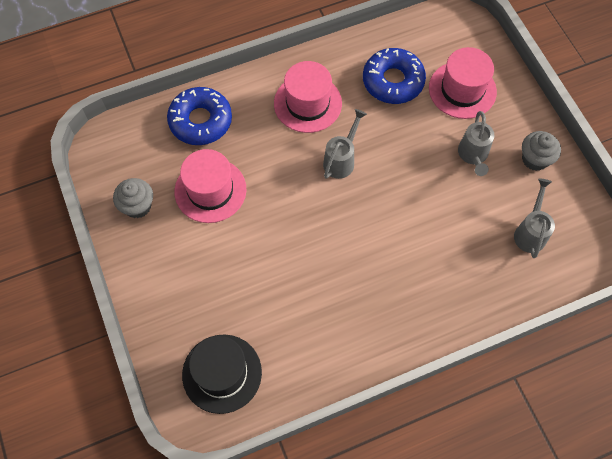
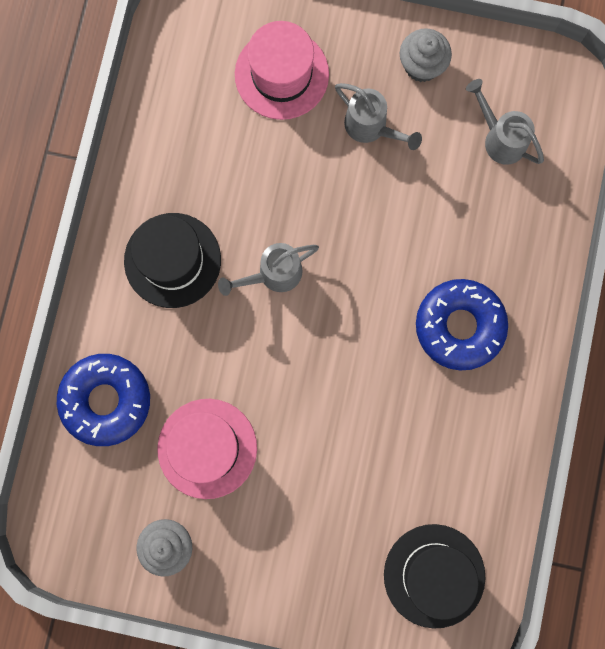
camera: 55 degrees left, 15 degrees up
(307, 103) = (172, 260): pink hat -> black hat
(341, 160) = (273, 274): grey watering can -> grey watering can turned 90 degrees counterclockwise
(393, 81) = (214, 142): blue donut -> blue donut (459, 326)

